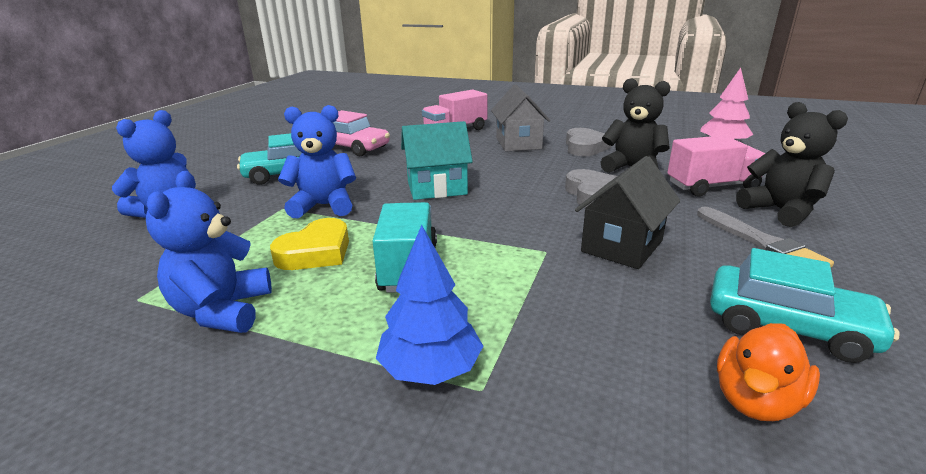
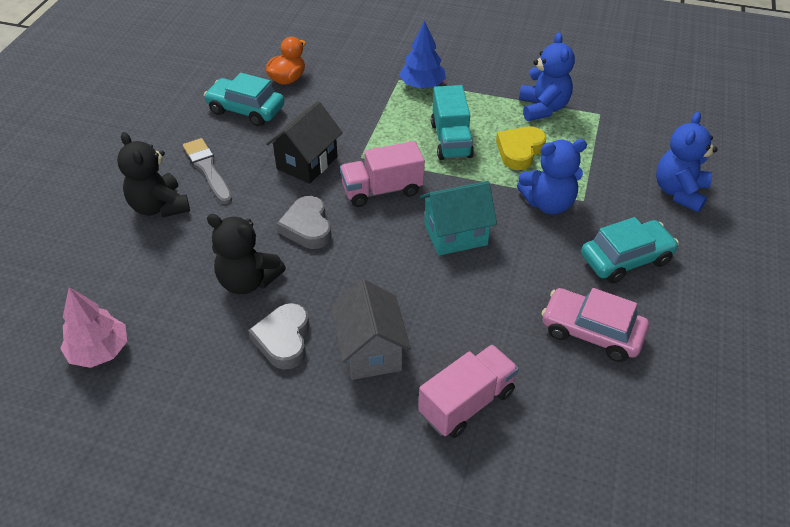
camera: 175 degrees right, 20 degrees up
(712, 187) = (188, 244): pink truck -> pink truck (382, 190)

